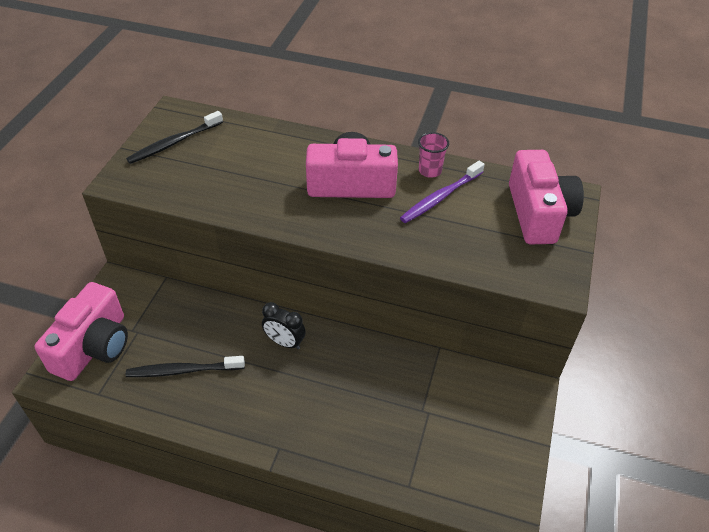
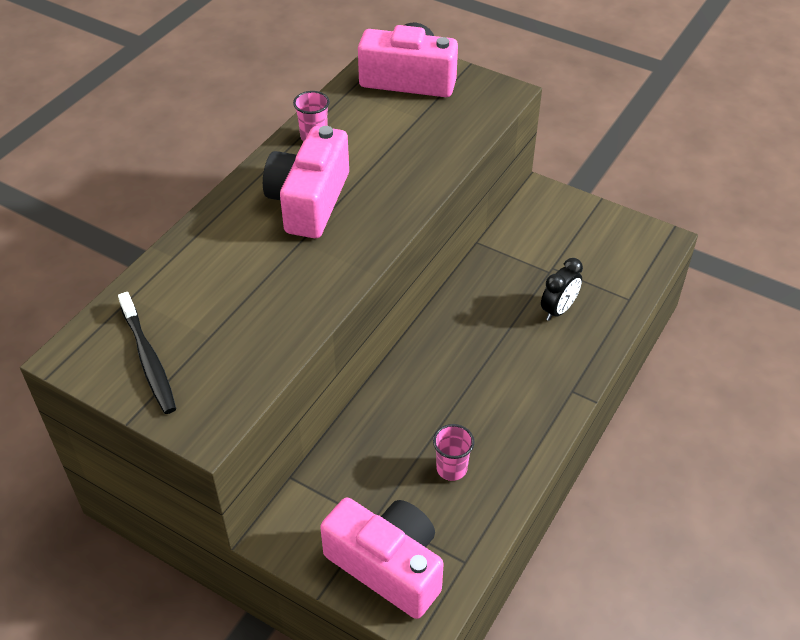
camera: 75 degrees left, 0 degrees up
(183, 370) = (451, 468): black toothbrush -> pink cup
(284, 342) = (436, 366): black clock -> black clock (558, 310)
(440, 197) = (360, 138): purple toothbrush -> none

